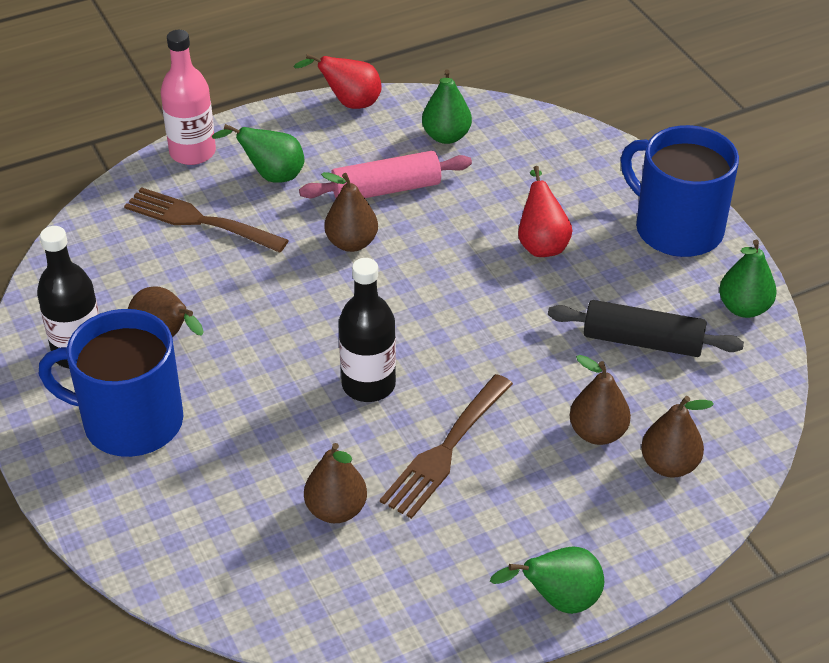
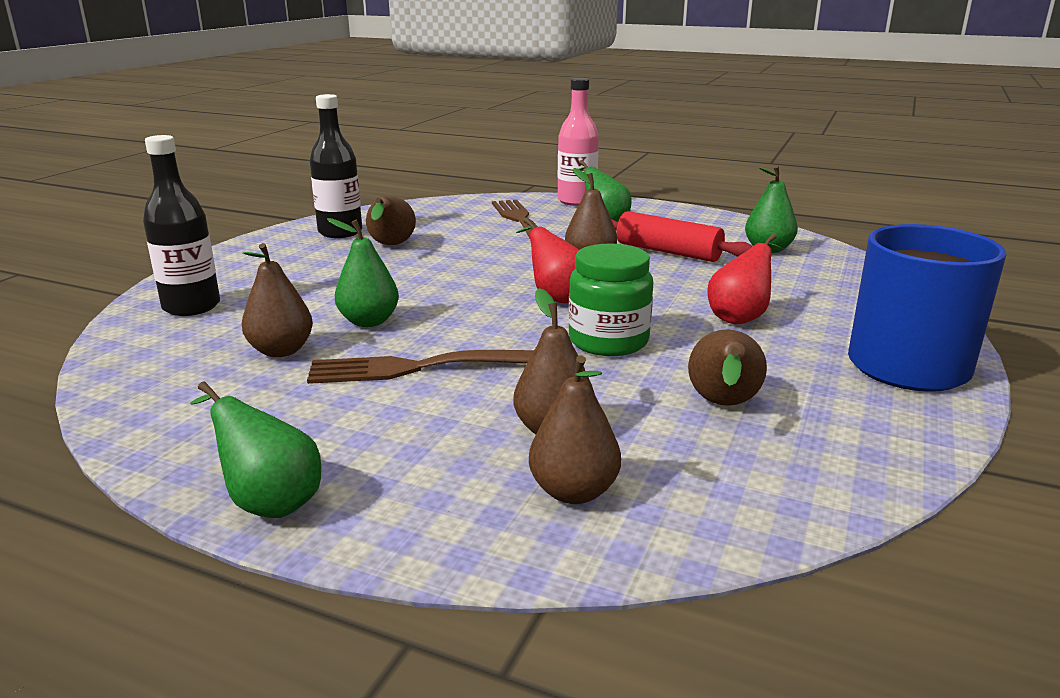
camera: 50 degrees right, 20 degrees down
(130, 421) = (293, 262): blue mug -> none
(349, 103) = (722, 217): red pear -> red pear (556, 297)
(368, 385) = (448, 314): black bottle -> black bottle (191, 306)
(386, 190) = (668, 252): pink rolling pin -> red rolling pin
(507, 332) = (608, 341): none -> green jar
(642, 341) = (723, 405): black rolling pin -> brown pear
(744, 308) = (894, 443): green pear -> green pear (369, 321)

